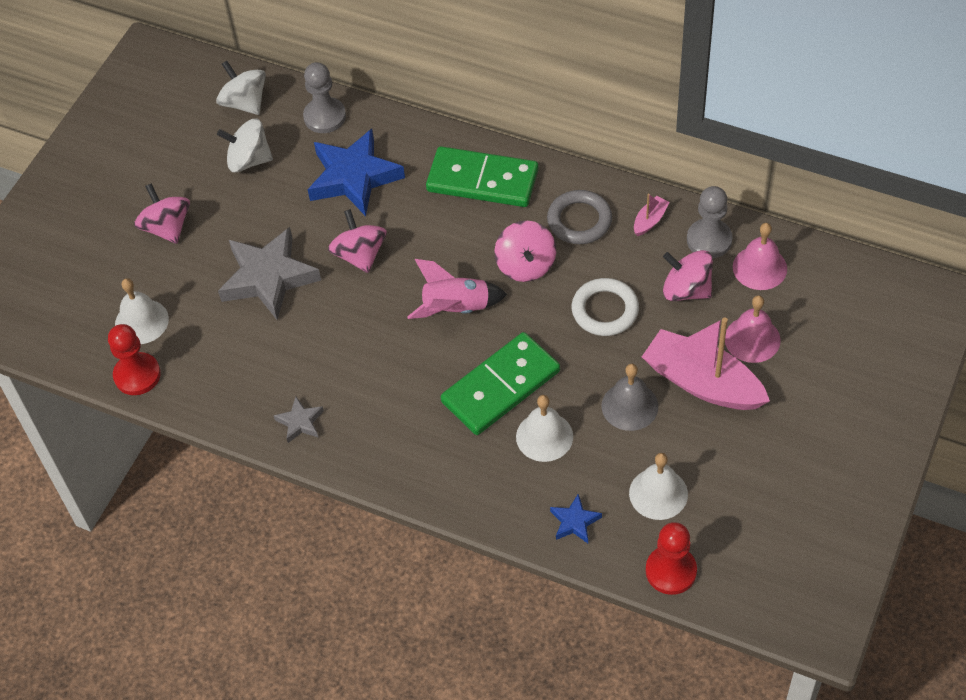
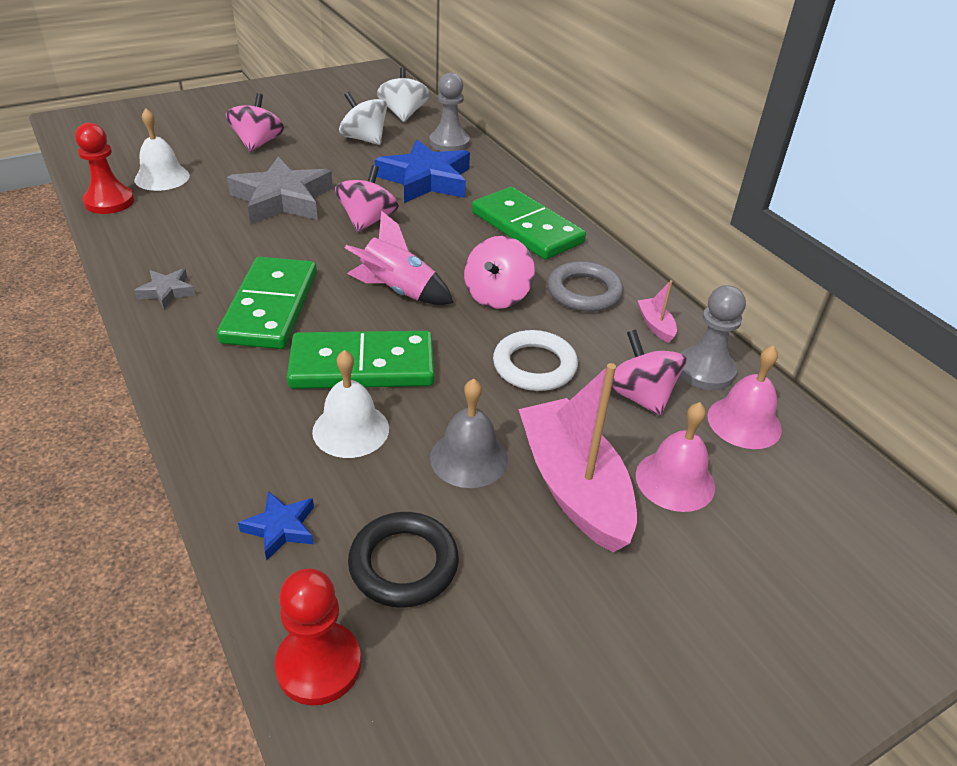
camera: 30 degrees right, 15 degrees down
(387, 384) = (270, 307): none -> green domino
(650, 220) = (655, 325): pink boat -> pink boat turned 90 degrees counterclockwise
(658, 493) = (403, 564): white bell -> black ring

